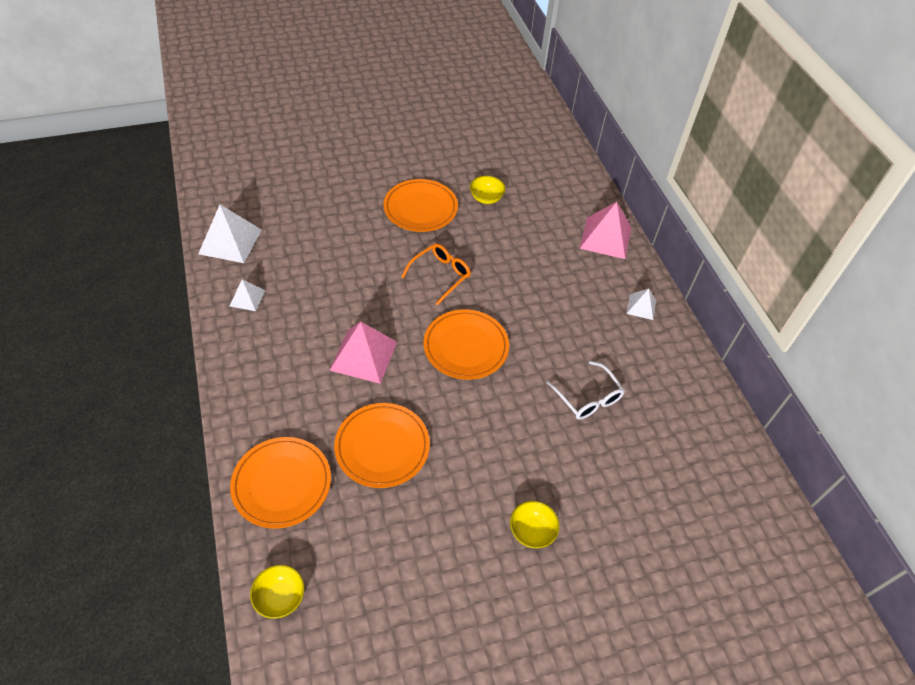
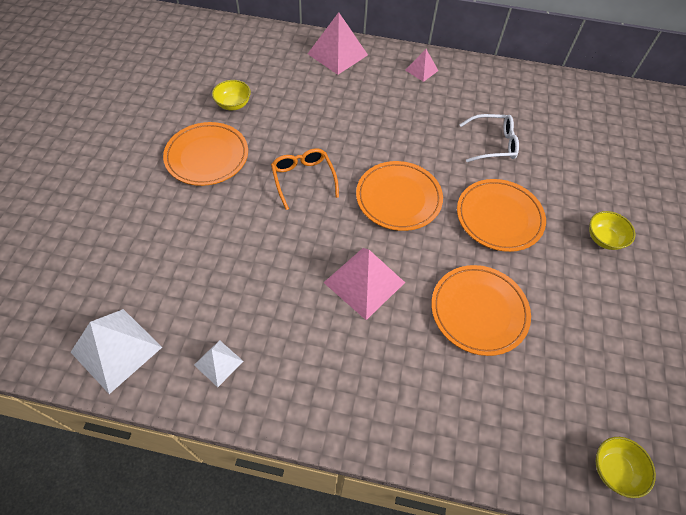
camera: 60 degrees left, 5 degrees up
(282, 484) = (485, 419): orange plate -> orange plate (499, 217)
(641, 306) = (421, 70): white pyramid -> pink pyramid

